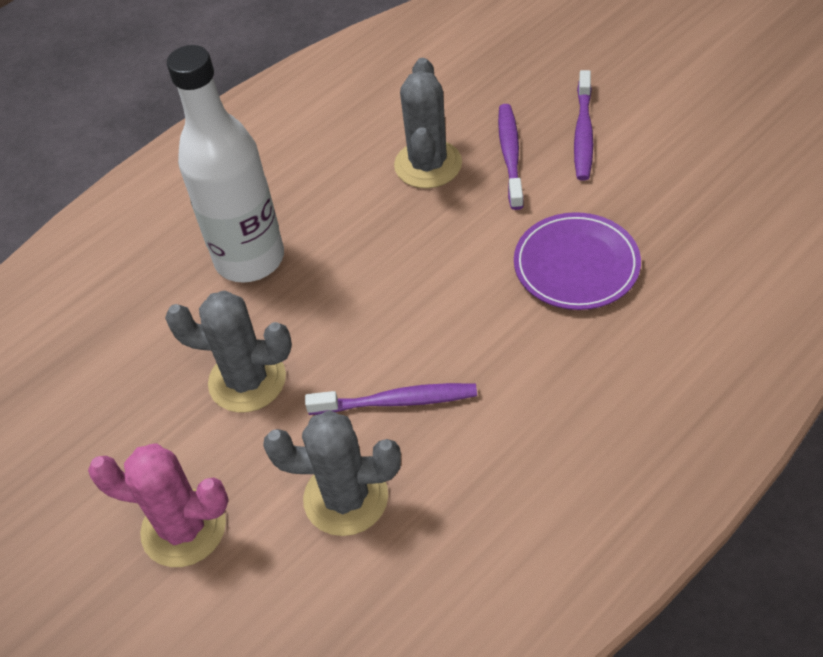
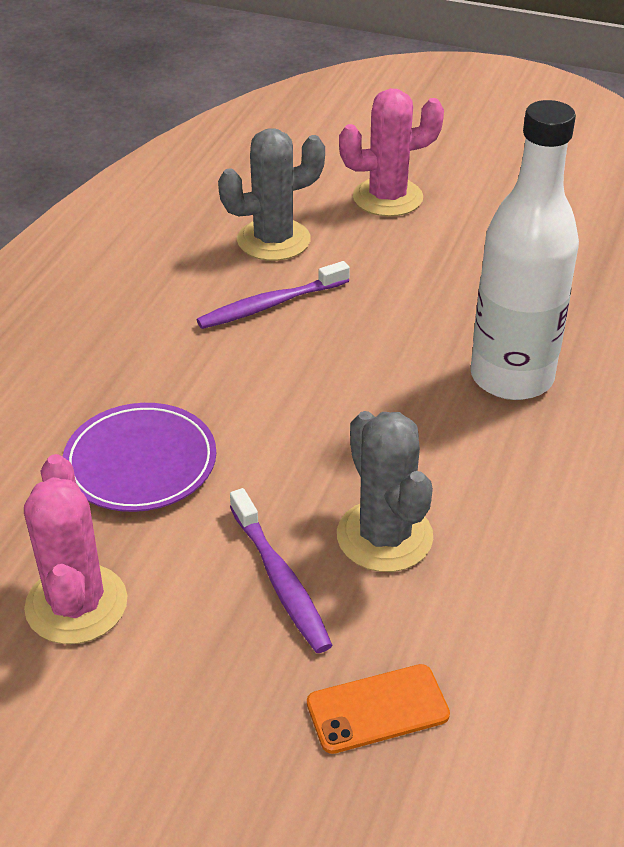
camera: 150 degrees right, 10 degrees down
(247, 380) = (419, 286): grey cactus -> none
(490, 77) = (377, 709): none -> orange phone
(583, 133) = (189, 644): purple toothbrush -> none
(649, 173) = (76, 604): none -> pink cactus

